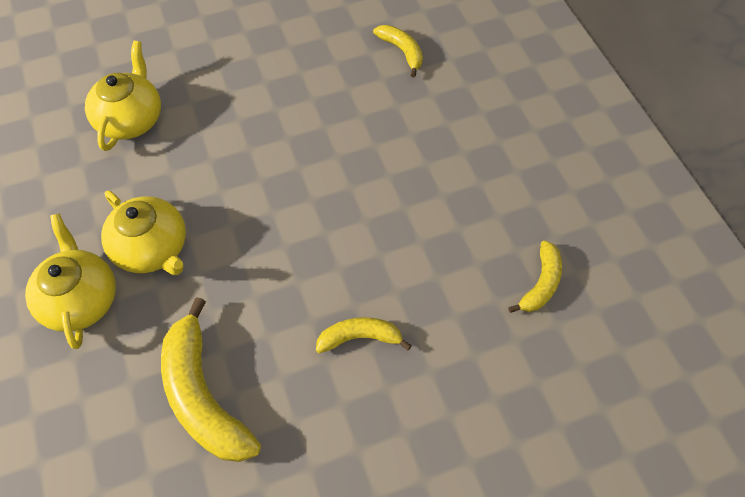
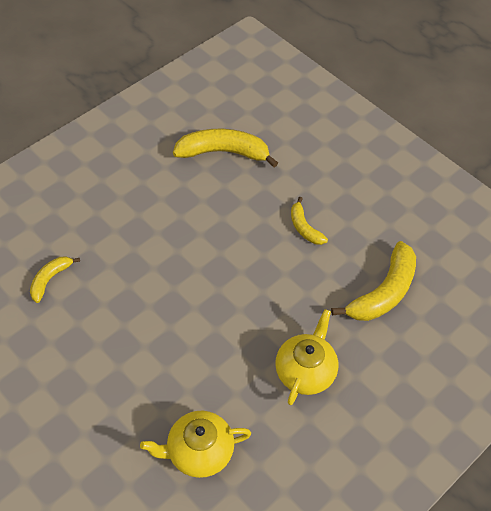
camera: 115 degrees left, 5 degrees down
(81, 299) = (365, 397): yellow teapot -> none
(541, 284) = (223, 152): yellow banana -> yellow banana, size x1.82

